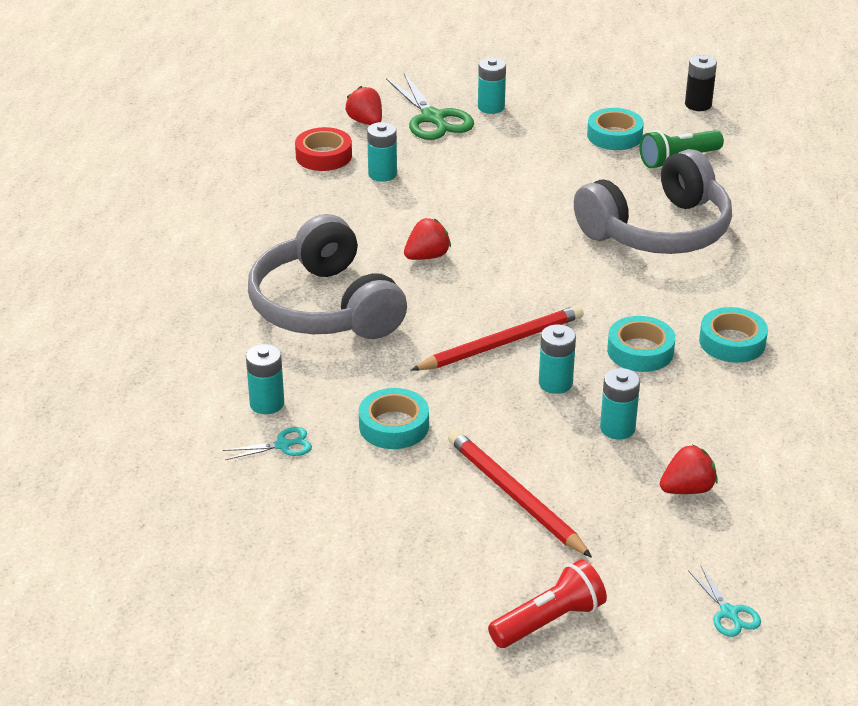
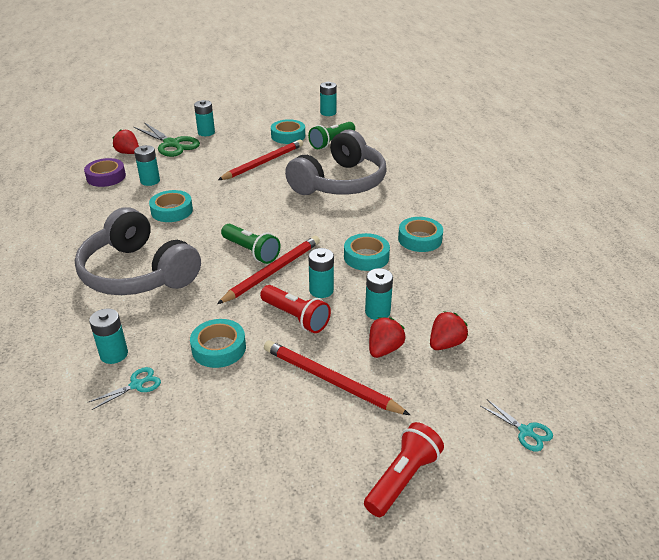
camera: 20 degrees left, 0 degrees up
(324, 156) = (106, 177): red tape -> purple tape
(397, 227) = (172, 211): none -> turquoise tape
(427, 256) = (199, 225): red strawberry -> red strawberry (384, 349)
(483, 309) = (251, 251): none -> green flashlight
(506, 410) = (295, 317): none -> red flashlight
(557, 175) = (263, 162): none -> red pencil
(698, 104) = (328, 113): black battery -> turquoise battery

